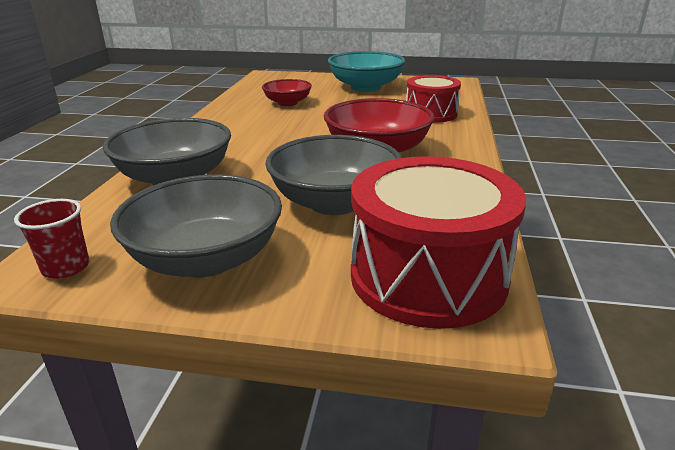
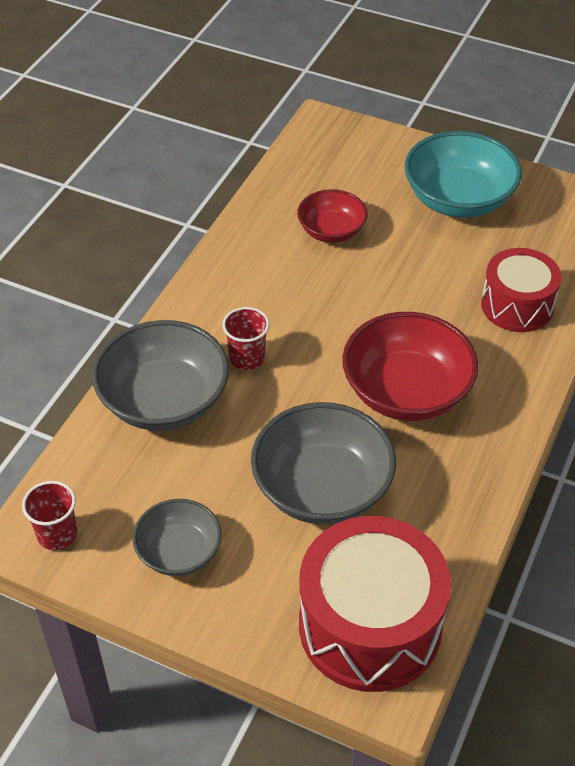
camera: 15 degrees right, 20 degrees up
(206, 259) = (179, 552): grey bowl -> grey bowl, size x0.59
(243, 152) = (247, 358): none -> red cup

